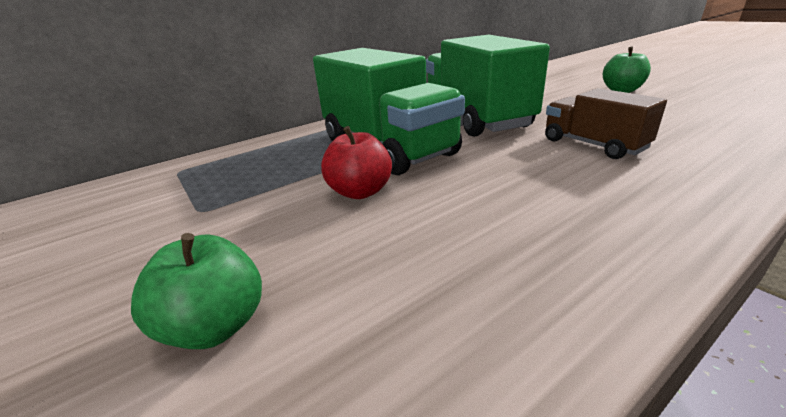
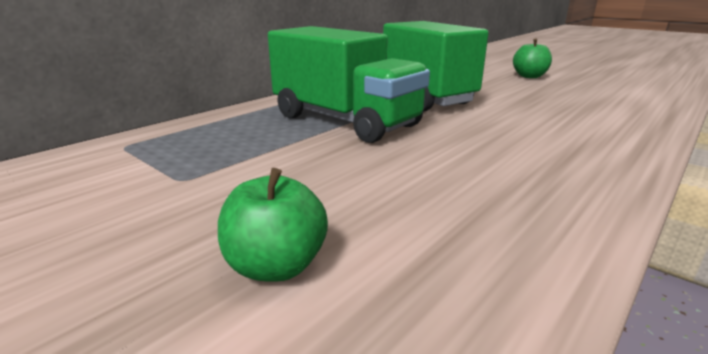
camera: 15 degrees left, 5 degrees down
(360, 192) = (343, 157): red apple -> none
(593, 145) = (528, 117): brown truck -> none

